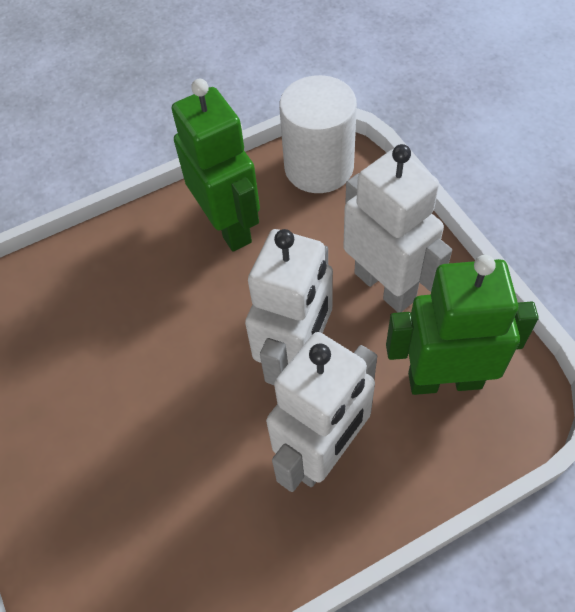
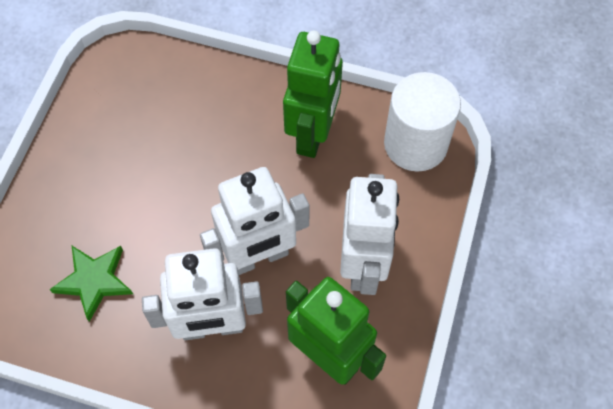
camera: 40 degrees right, 5 degrees up
(167, 520) = (94, 281): none -> green star

